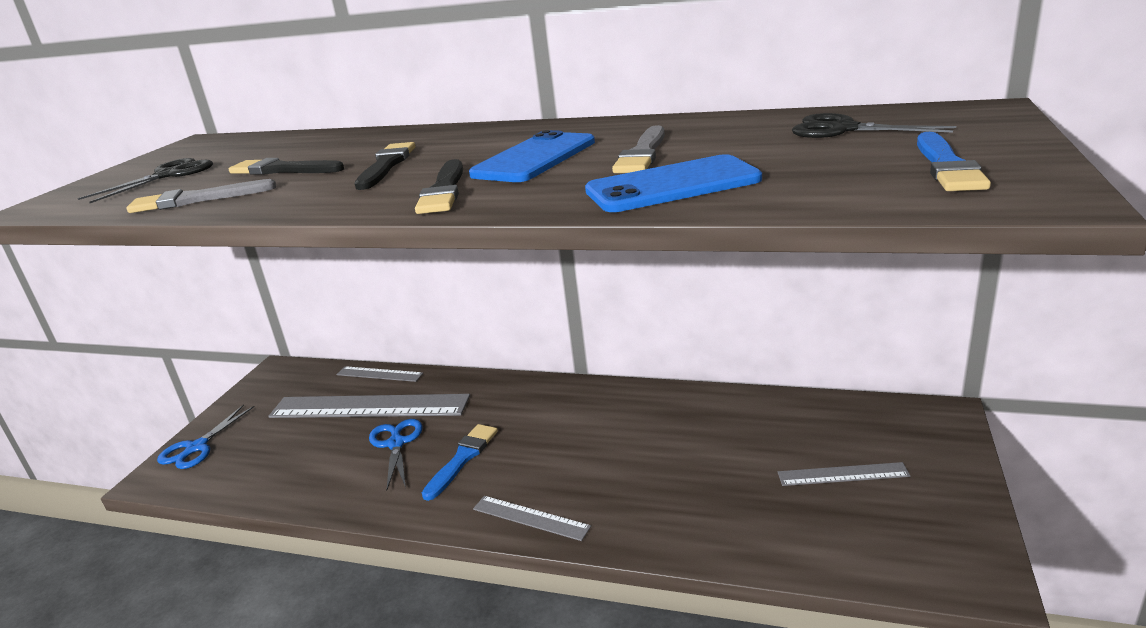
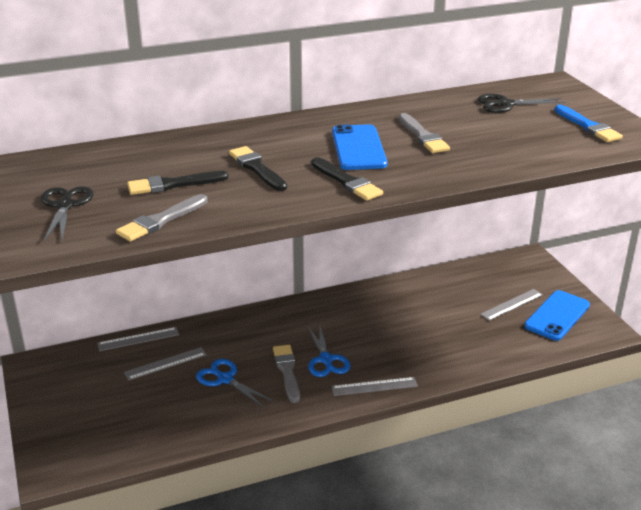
camera: 40 degrees left, 5 degrees up
(197, 447) = (53, 440): blue scissors -> blue scissors (326, 359)
(369, 406) = (165, 363): grey ruler -> grey ruler, size x0.49
(462, 459) = (287, 371): blue brush -> grey brush
(672, 185) = (478, 157): blue phone -> blue phone (557, 316)

